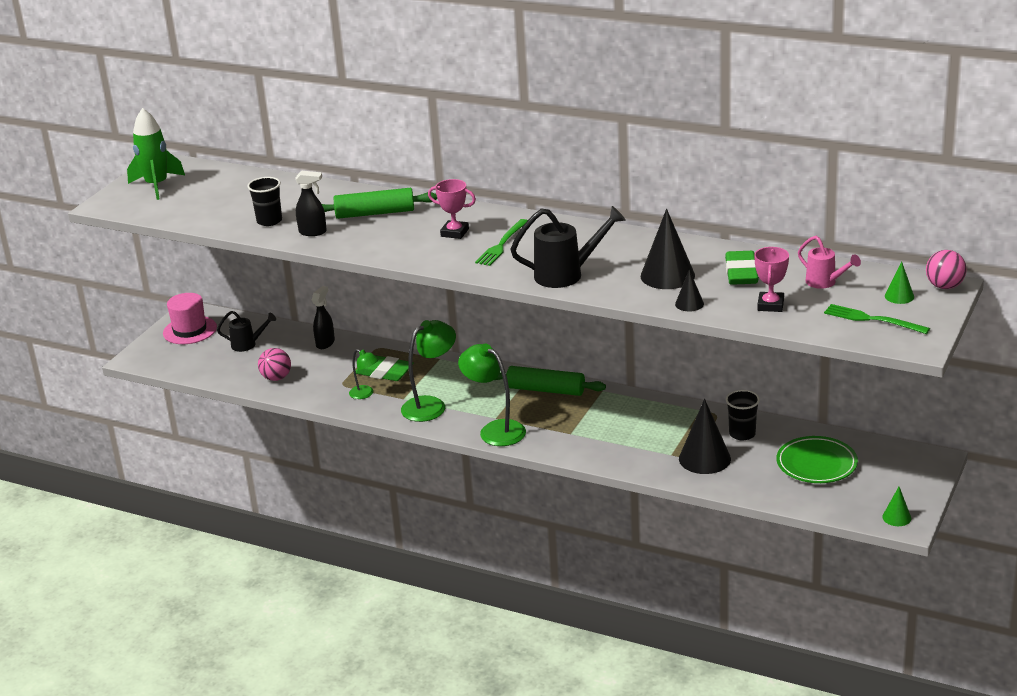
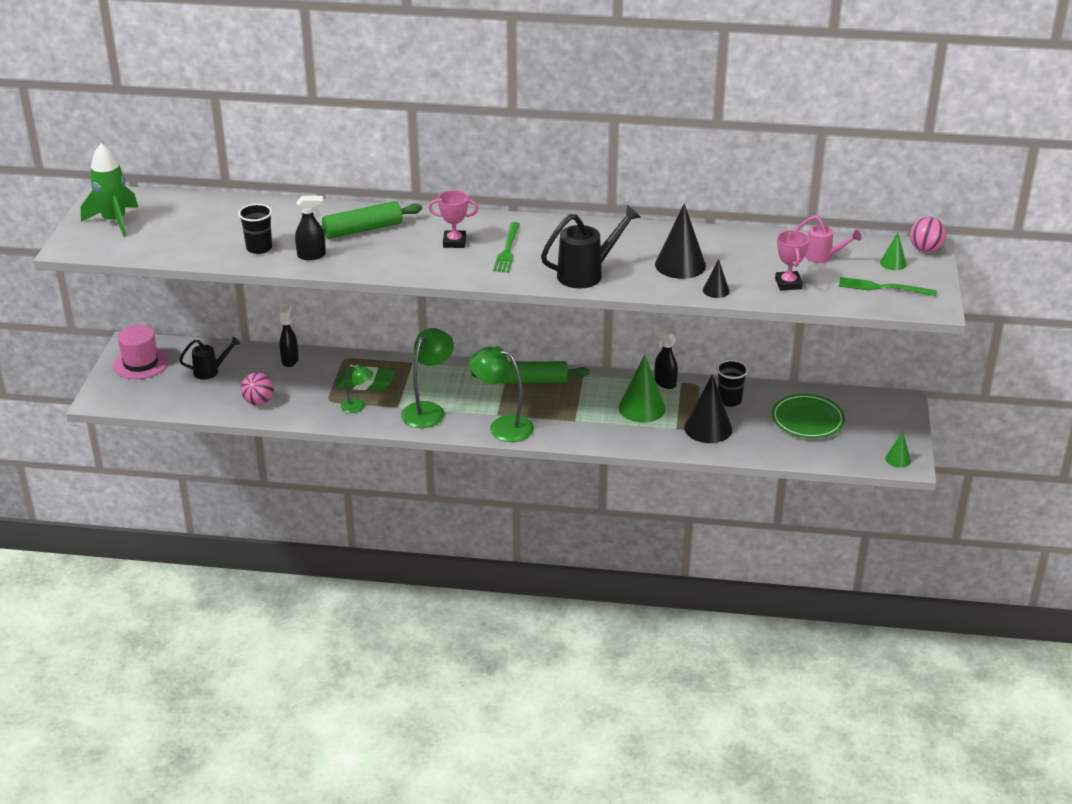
camera: 20 degrees left, 5 degrees up
(646, 430) = (642, 408): none -> green cone
(682, 408) = (664, 383): none -> black spray bottle
(741, 273) = (744, 255): green eraser -> none

